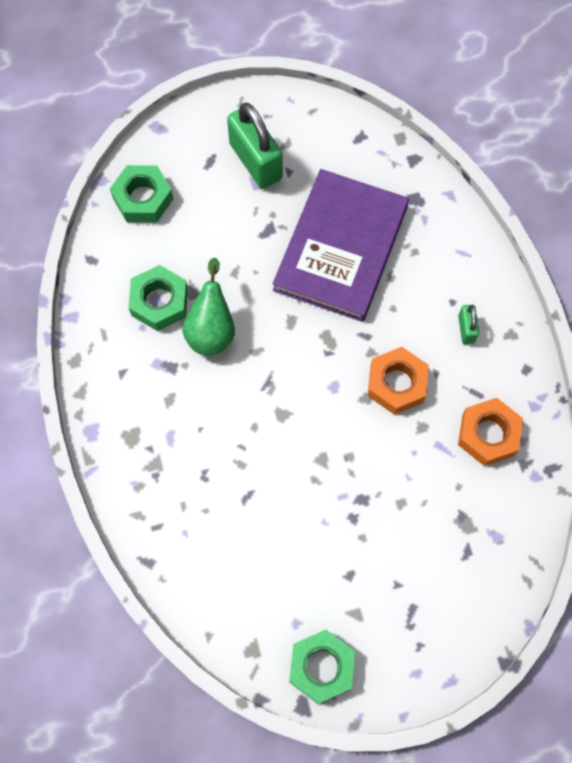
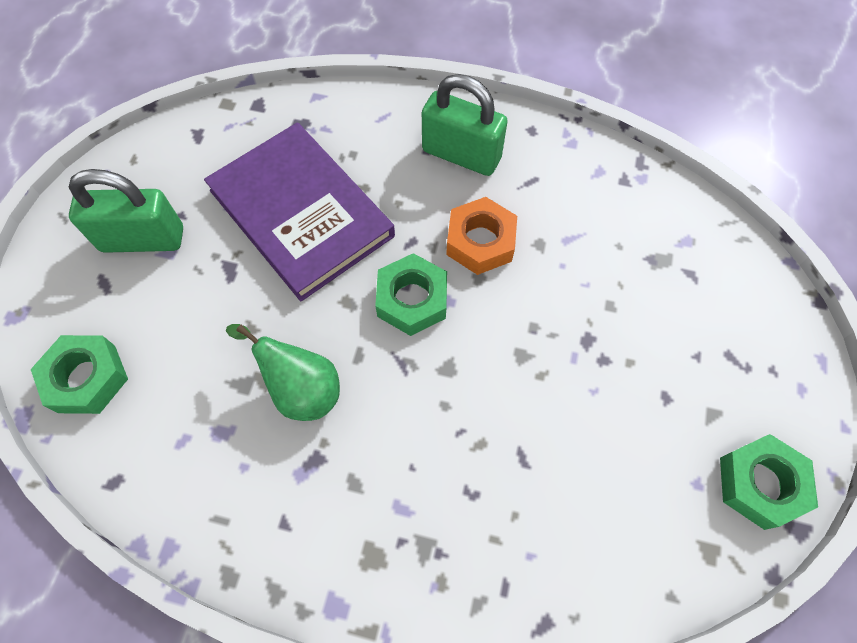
camera: 60 degrees left, 5 degrees down
(159, 302) = (226, 429): green nut -> green nut (412, 300)
(466, 329) = (461, 155): green padlock -> green padlock, size x2.11
(488, 434) = (579, 193): orange nut -> none

